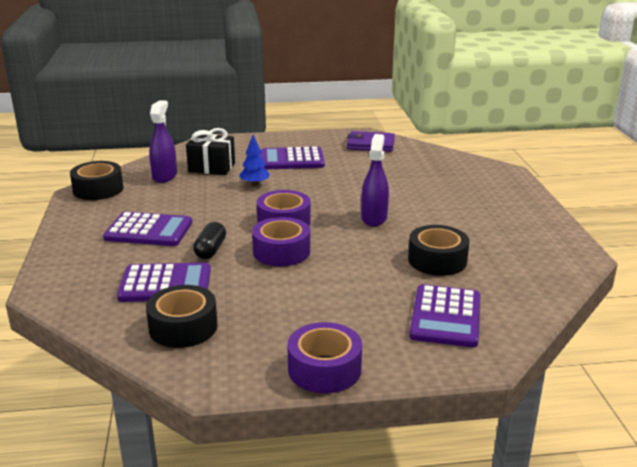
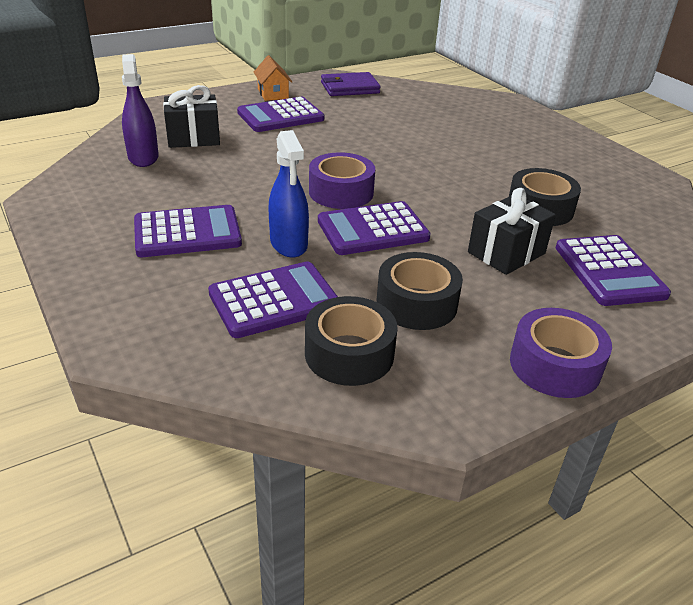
camera: 25 degrees left, 10 degrees up
(98, 189) = (67, 188): black tape -> black tape (416, 303)
(210, 250) = (288, 244): black capsule -> blue spray bottle
(255, 184) = (265, 151): blue tree -> none
(281, 251) = (372, 230): purple tape -> purple calculator
(302, 142) = (273, 94): none -> orange house
(371, 287) = (506, 253): none -> black gift
(374, 218) = (433, 172): purple spray bottle -> none

